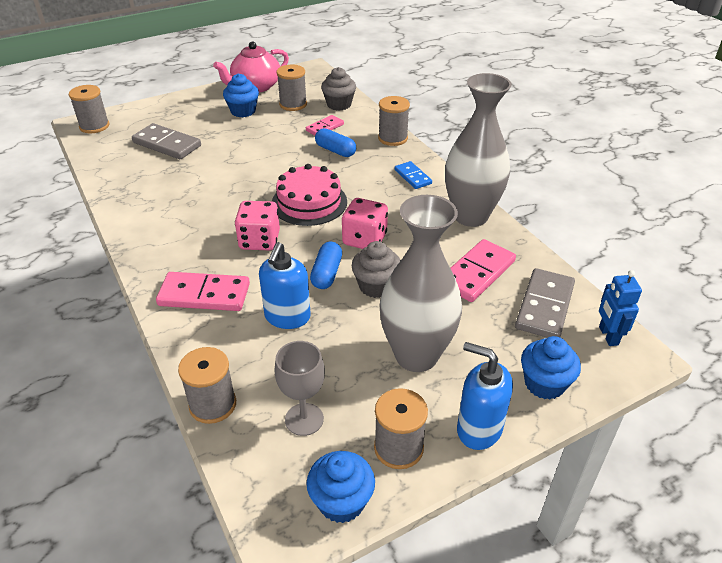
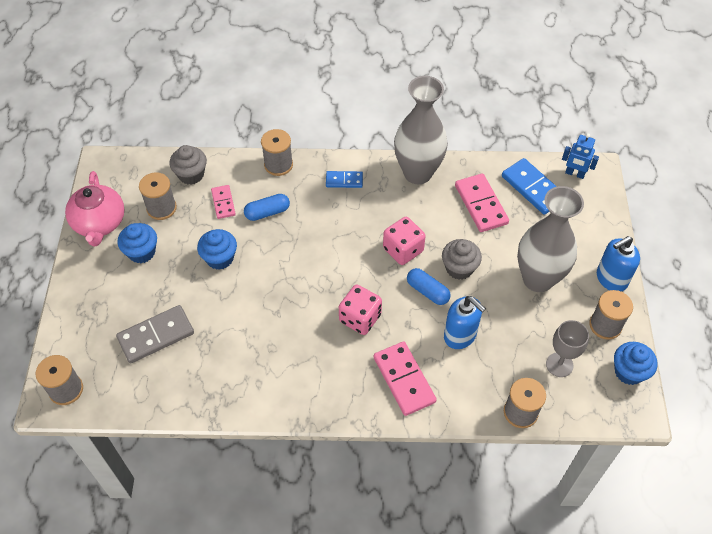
camera: 60 degrees left, 15 degrees up
(204, 295) = (404, 379): pink domino -> pink domino turned 60 degrees counterclockwise
(309, 202) = (331, 264): pink cake -> none
(544, 306) = (533, 188): grey domino -> blue domino
(544, 384) = (594, 228): blue cupcake -> blue cupcake (220, 258)

